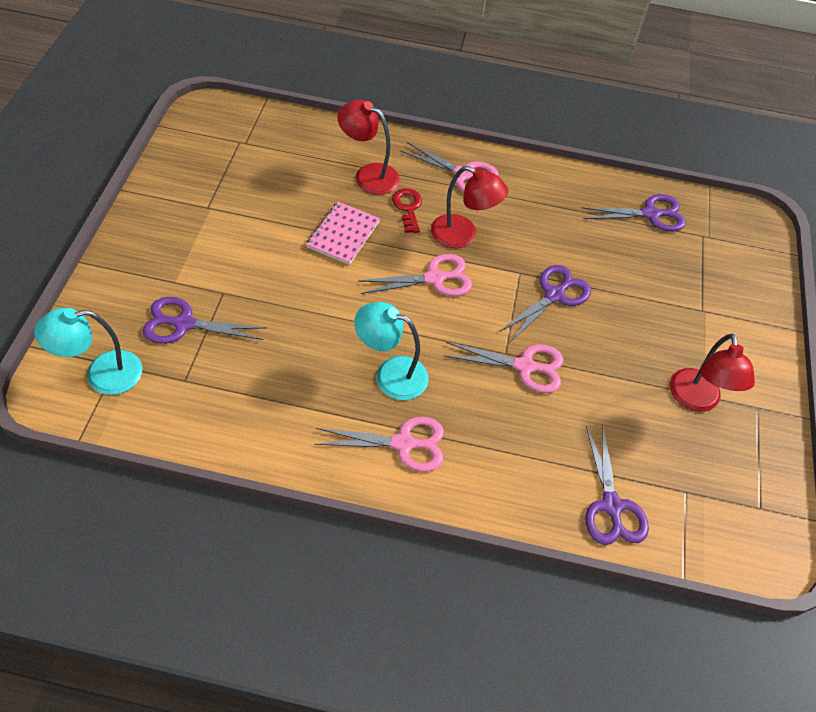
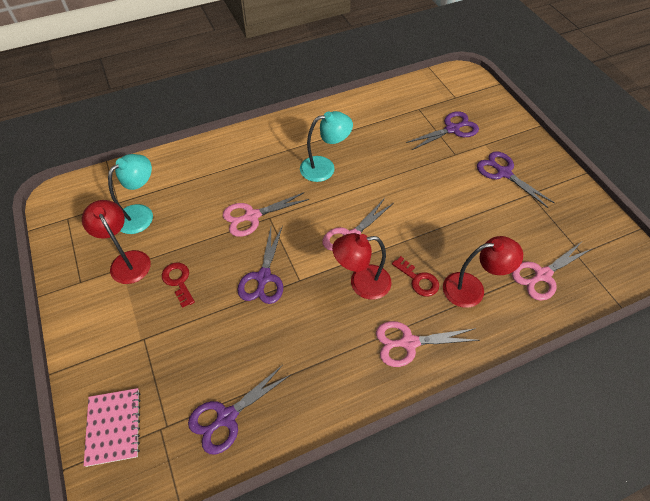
camera: 150 degrees right, 0 degrees up
(102, 374) = (455, 91): turquoise lamp -> turquoise lamp (141, 214)
(343, 234) = (436, 230): pink notebook -> pink notebook (114, 427)
(403, 444) = (289, 141): pink scissors -> pink scissors (542, 275)
(611, 506) = (159, 172): purple scissors -> purple scissors (503, 173)
(646, 343) = (178, 281): none -> red key

